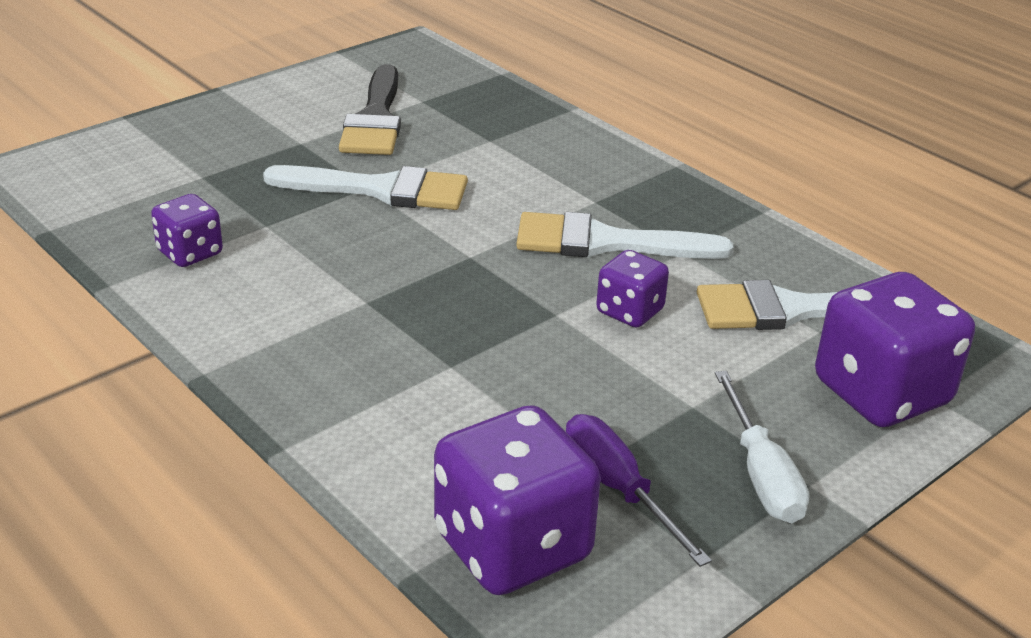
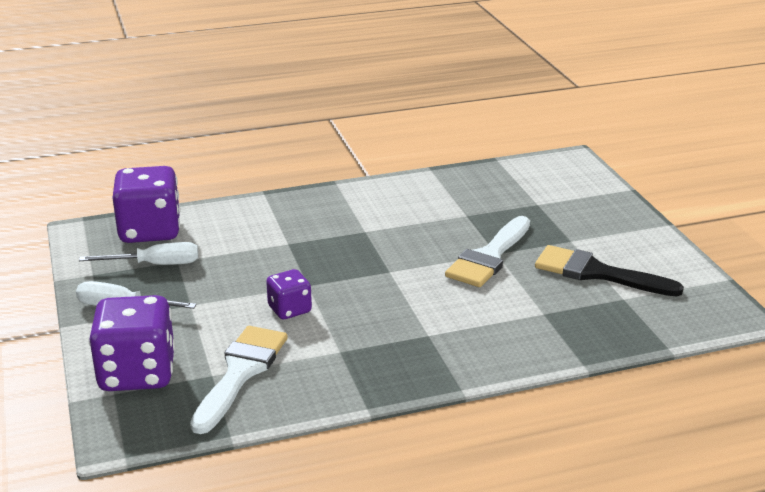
camera: 115 degrees right, 5 degrees down
(190, 253) = (448, 191): purple dice -> none
(606, 242) = (371, 323): white brush -> none
(618, 489) = (155, 265): purple screwdriver -> white screwdriver

